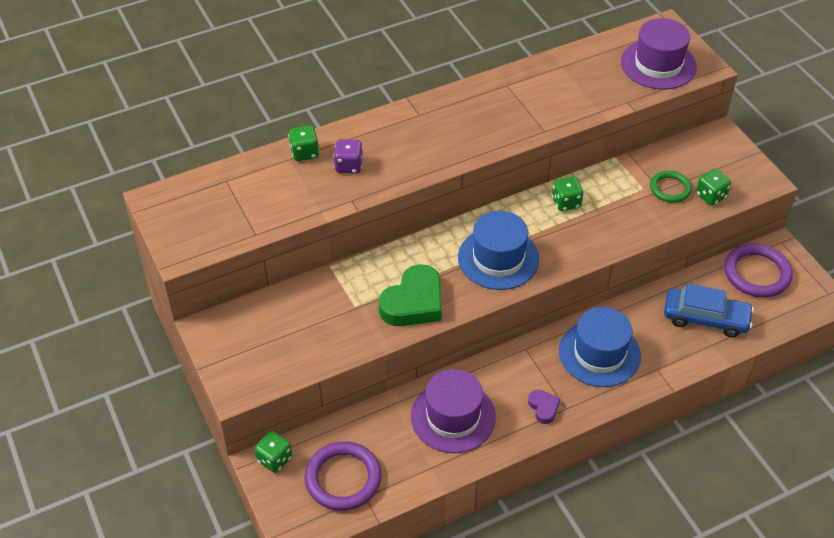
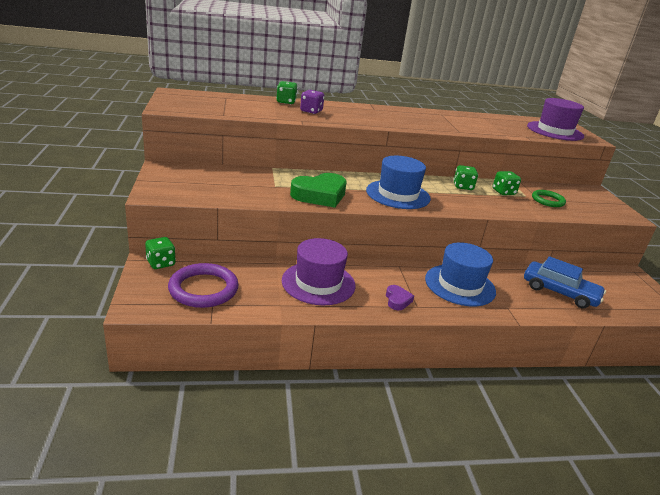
camera: 15 degrees right, 20 degrees down
(710, 196) = (580, 211): green dice -> green dice (503, 192)
(757, 273) = (610, 281): purple ring -> none

